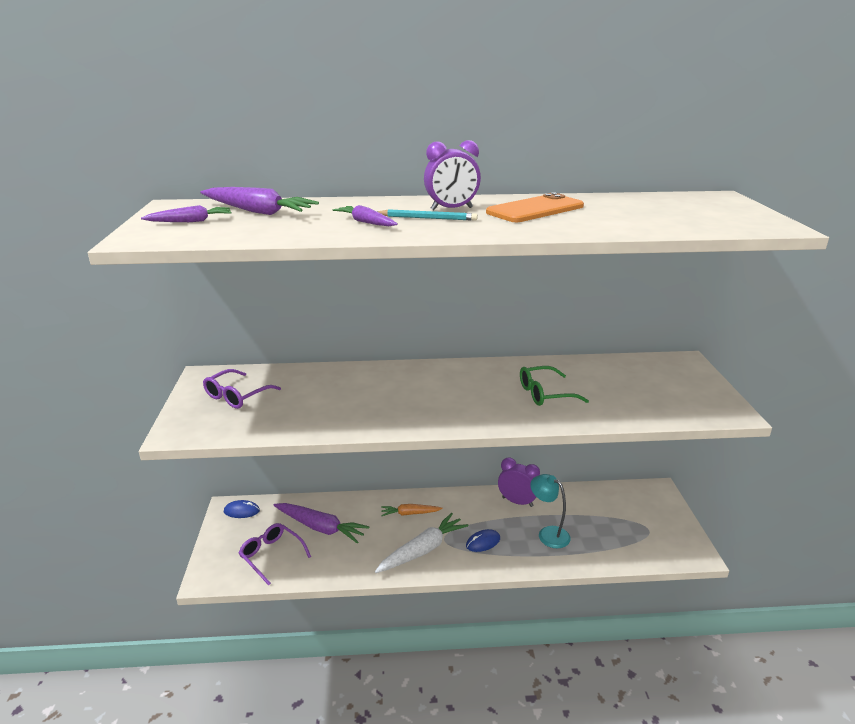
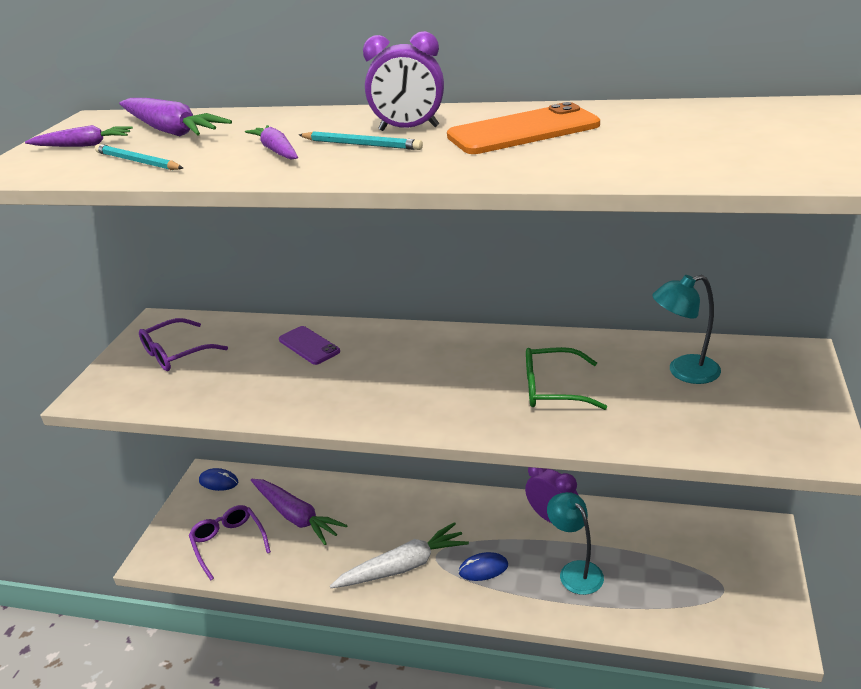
camera: 20 degrees right, 5 degrees up
(255, 230) = (137, 162): none -> turquoise pencil
(347, 381) = (309, 345): none -> purple phone
(410, 513) = (408, 514): orange carrot -> none
(623, 376) = (684, 372): none -> turquoise lamp

